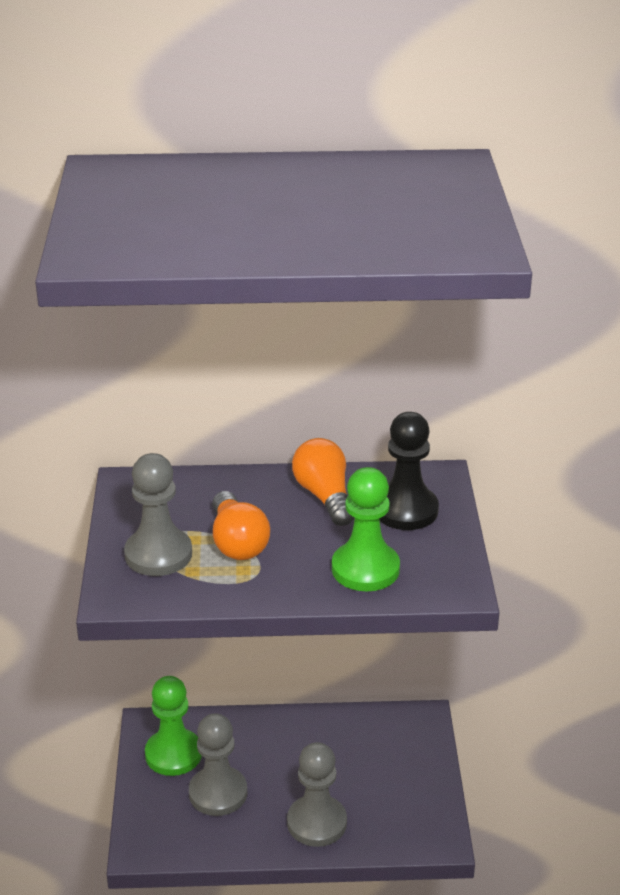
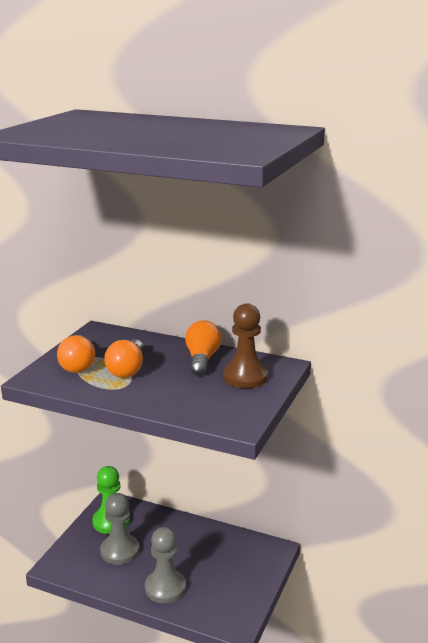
camera: 25 degrees right, 10 degrees down
(158, 554) = (77, 365): grey pawn -> orange light bulb
(365, 569) = (189, 400): green pawn -> none
(406, 510) = (245, 377): black pawn -> brown pawn

